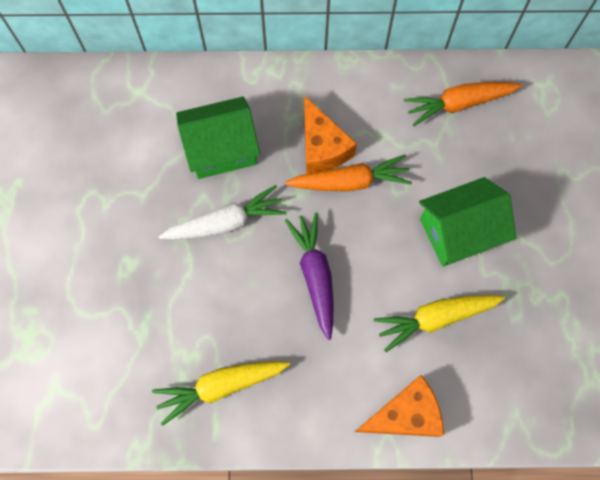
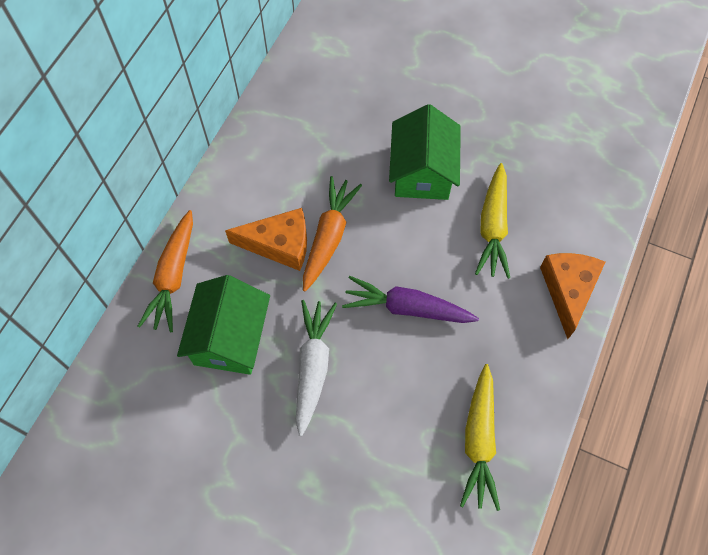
camera: 65 degrees left, 5 degrees down
(458, 104) = (300, 115): orange carrot -> orange carrot (173, 277)

